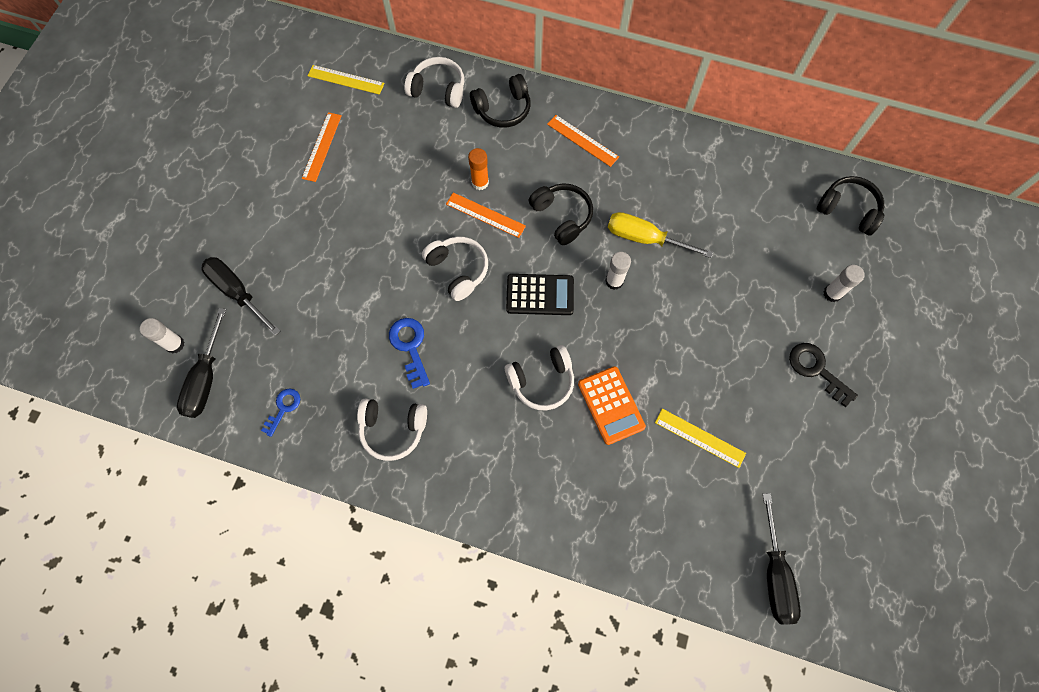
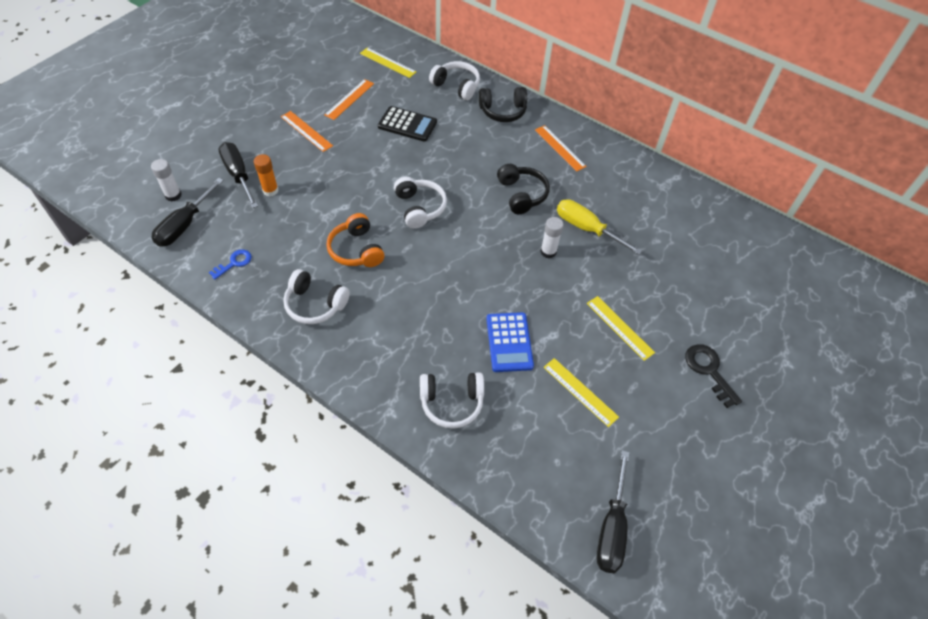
camera: 15 degrees right, 15 degrees down
(410, 347) = (356, 250): blue key -> orange headphones
(480, 182) = (463, 154): orange glue stick -> orange glue stick (270, 190)
(485, 215) = (458, 177): orange ruler -> orange ruler (306, 131)
(540, 295) = (480, 244): black calculator -> black calculator (407, 124)
(542, 381) = (456, 306): white headphones -> white headphones (451, 402)
(611, 405) = (509, 342): orange calculator -> blue calculator
(715, 349) = (619, 327): none -> yellow ruler
(832, 293) = (743, 315): white glue stick -> none
(848, 210) = (777, 257): black headphones -> none

